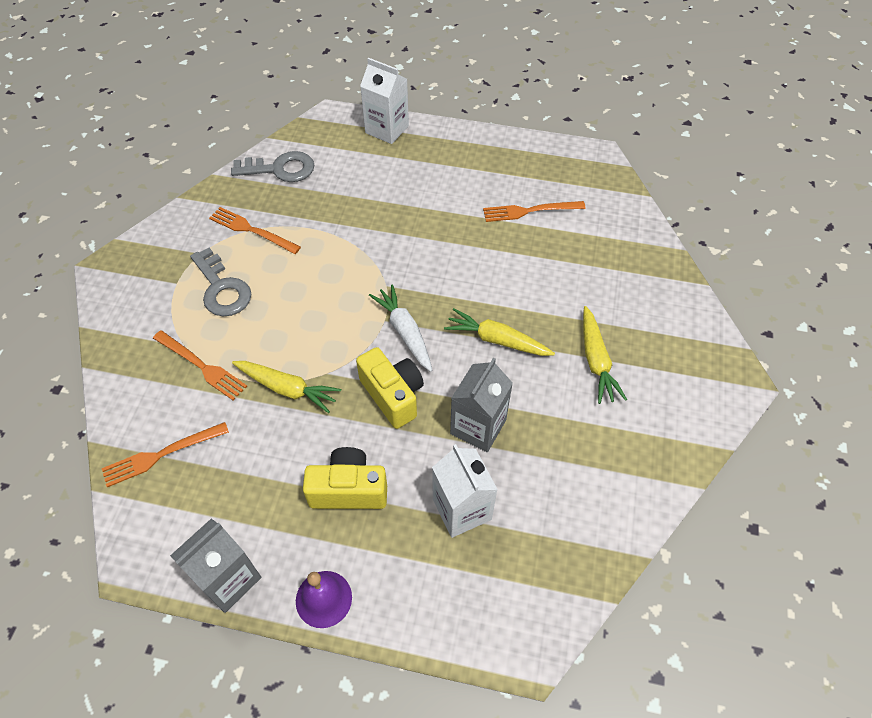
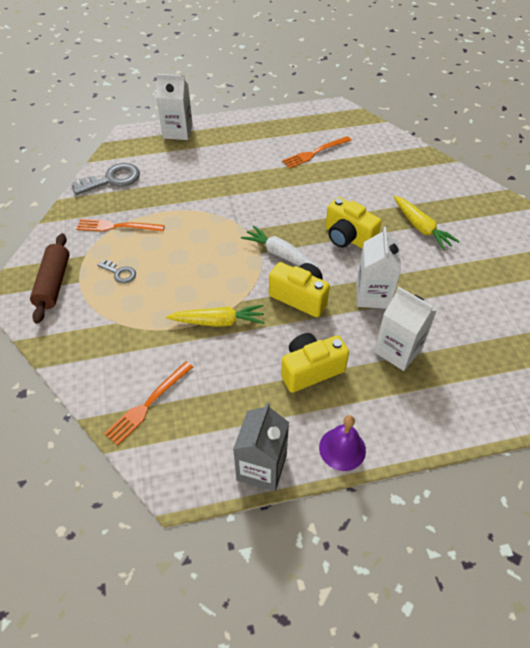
camera: 25 degrees left, 5 degrees down
(151, 275) = (53, 283): none -> brown rolling pin
(201, 366) = (139, 331): orange fork -> none
(222, 289) = (120, 273): grey key -> grey key, size x0.55
(478, 427) = (373, 295): grey carton -> white carton
(497, 340) = (348, 237): yellow carrot -> yellow camera

